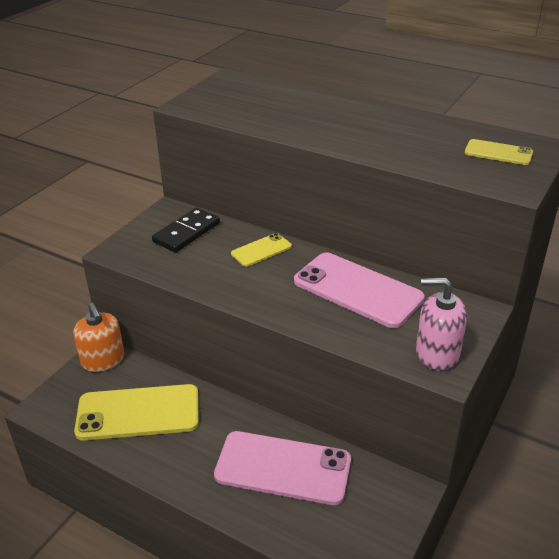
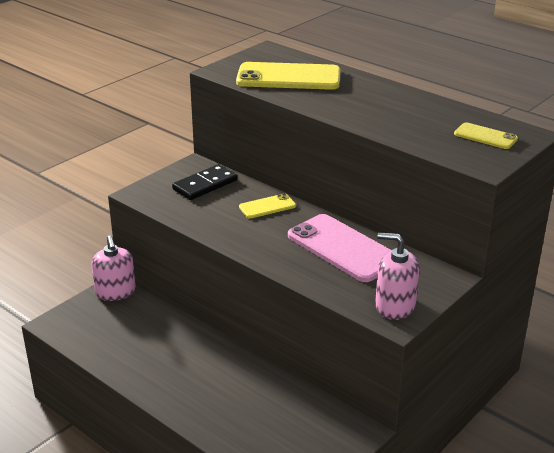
camera: 10 degrees right, 5 degrees down
(103, 360) = (115, 292): orange soap dispenser -> pink soap dispenser
(138, 413) = (136, 338): yellow phone -> yellow phone (288, 77)
(283, 468) = (251, 397): pink phone -> none

